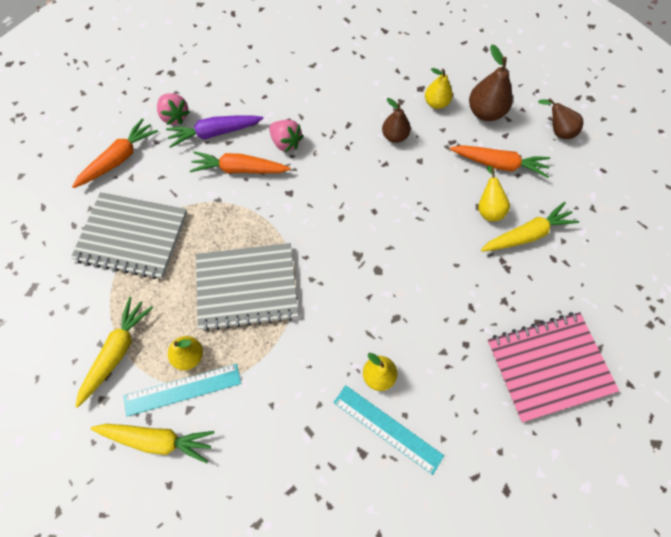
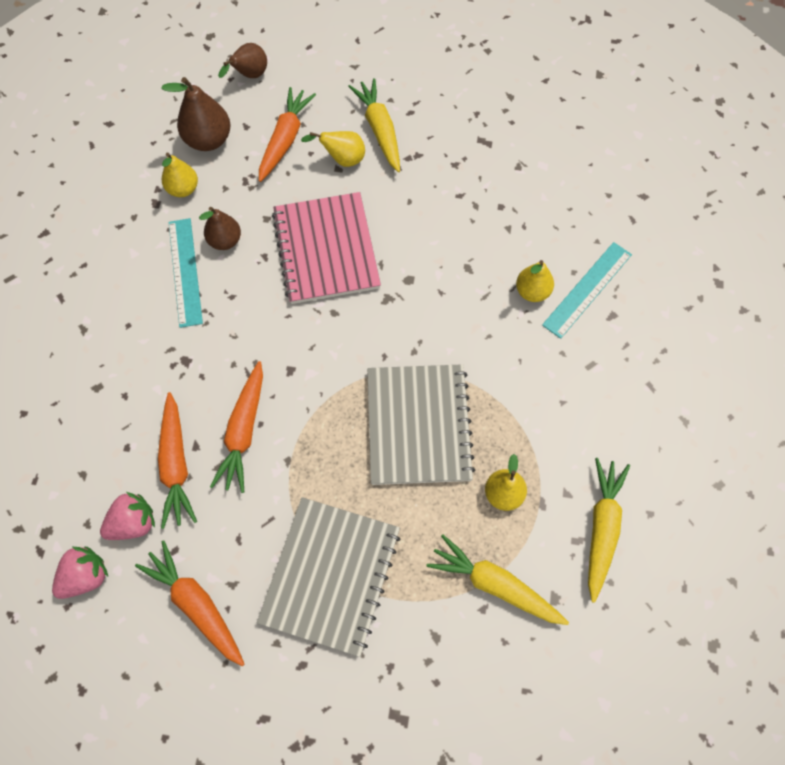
camera: 85 degrees left, 0 degrees up
(182, 389) = (543, 501): turquoise ruler -> turquoise ruler (185, 272)
(215, 133) = (176, 464): purple carrot -> orange carrot
(286, 142) = (210, 370): pink strawberry -> pink strawberry (86, 576)
(548, 366) = (526, 140): pink notebook -> pink notebook (326, 250)

